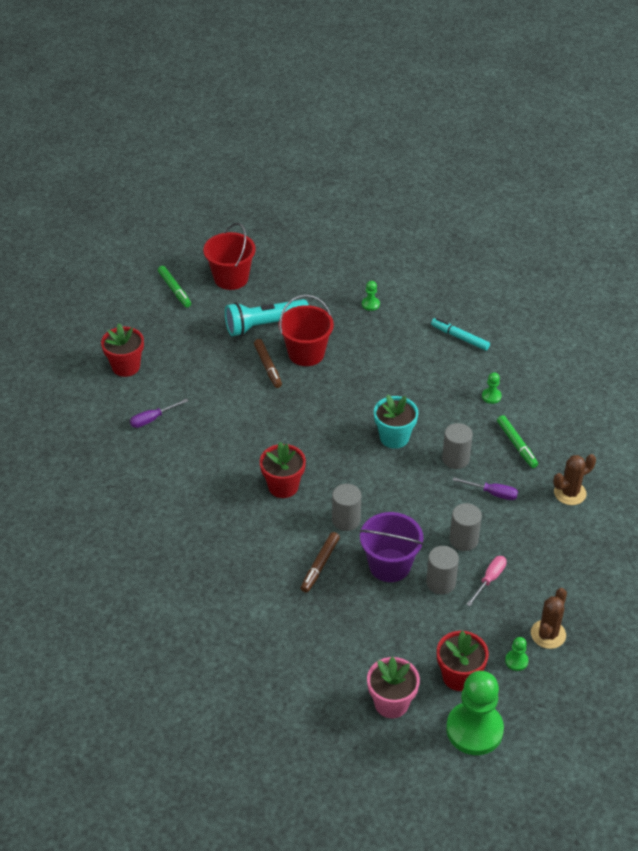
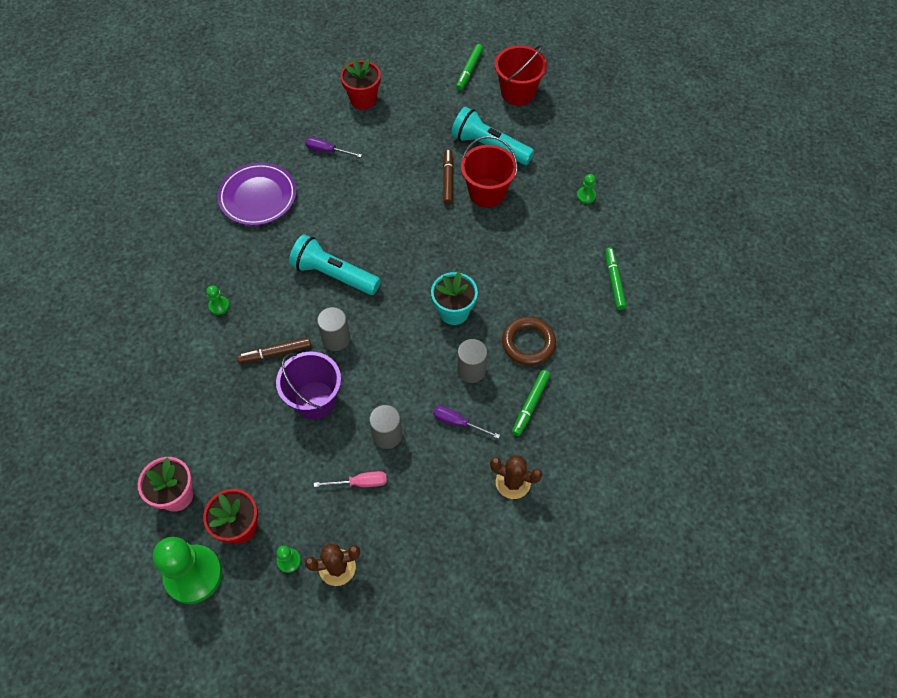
camera: 50 degrees right, 15 degrees up
(149, 489) = (258, 197): none -> purple plate
(267, 367) = (448, 179): brown marker -> brown marker turned 150 degrees clockwise
(283, 486) = (334, 274): red flower pot -> turquoise flashlight
(441, 582) = (327, 449): grey cylinder -> none
(460, 337) = (614, 281): turquoise marker -> green marker
(464, 414) = (528, 343): none -> brown ring
(491, 396) = (568, 349): green pawn -> green pawn (219, 306)
(492, 493) = (458, 423): purple screwdriver -> purple screwdriver turned 135 degrees clockwise

